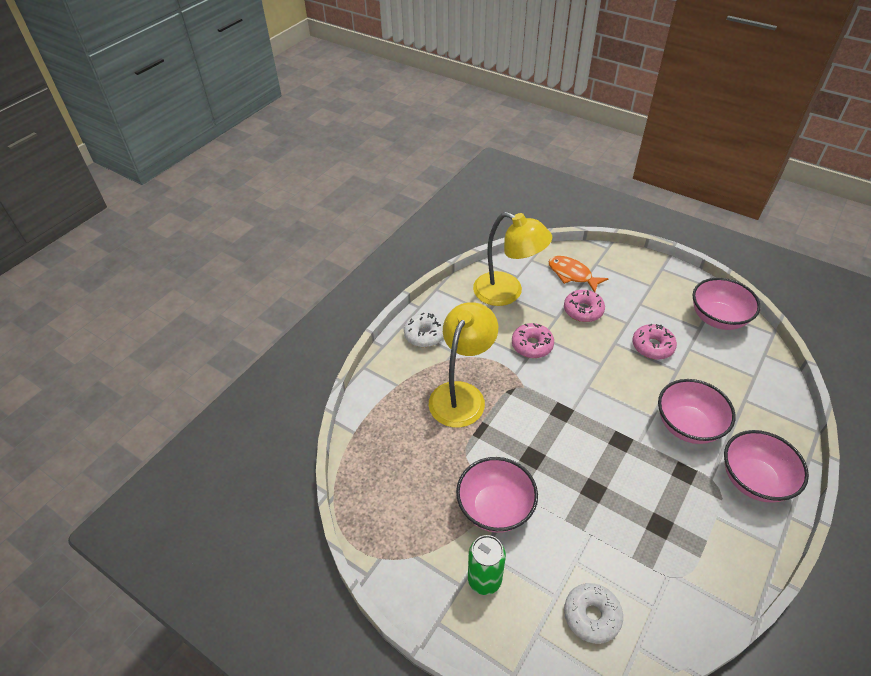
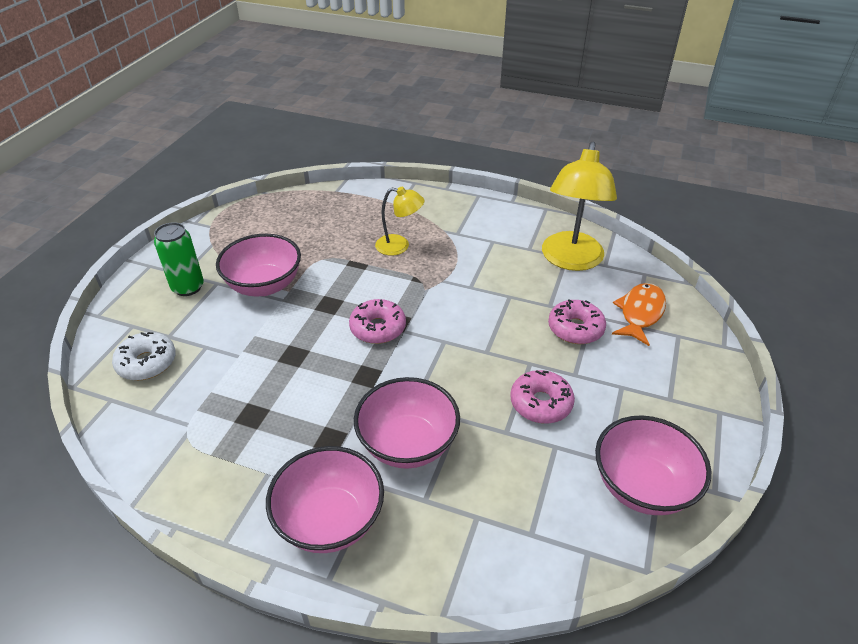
camera: 75 degrees right, 5 degrees down
(424, 335) = (473, 211): white donut -> none
(461, 394) = (399, 246): yellow lamp -> yellow lamp, size x0.55
(532, 345) = (492, 289): pink donut -> pink donut (378, 328)

